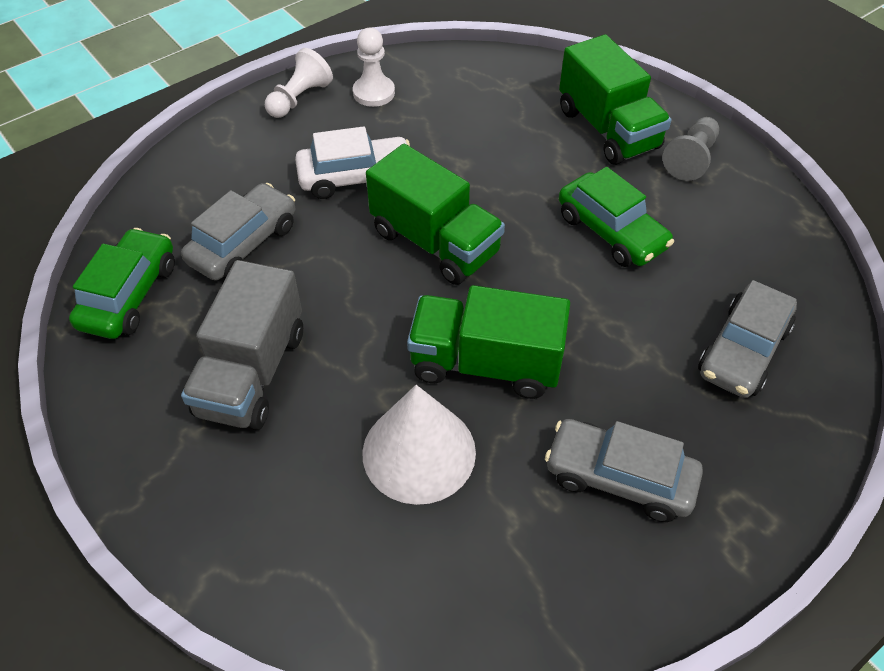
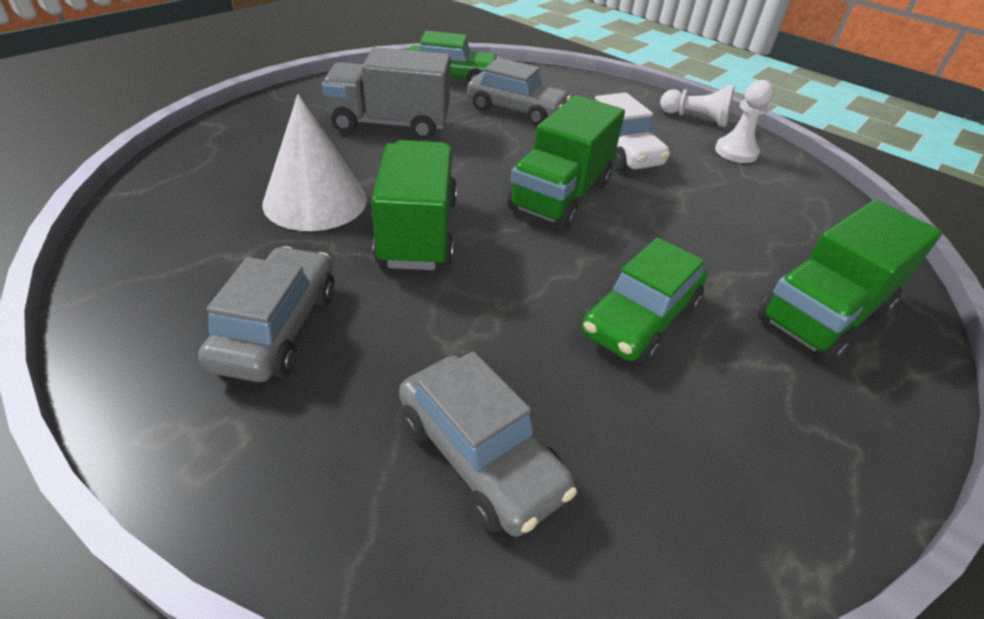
camera: 75 degrees right, 10 degrees down
(691, 159) = (834, 404): grey pawn -> none
(743, 351) = (480, 456): grey car -> grey car turned 150 degrees counterclockwise

